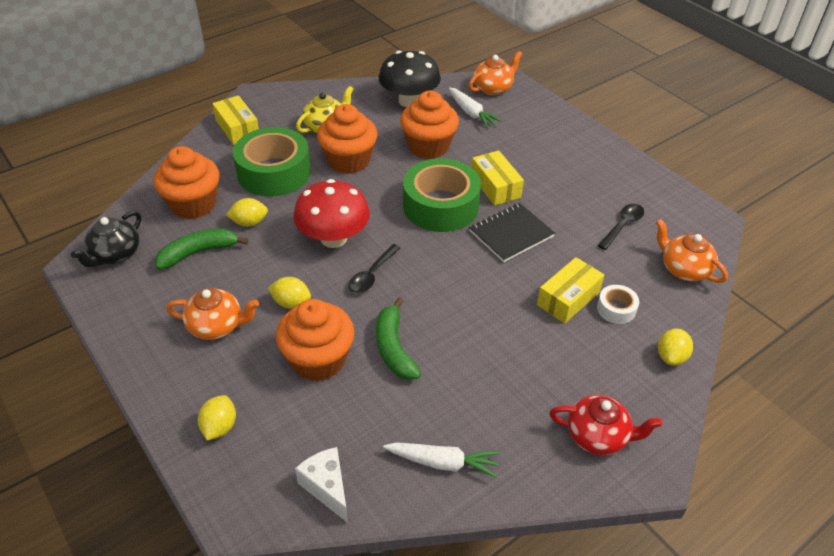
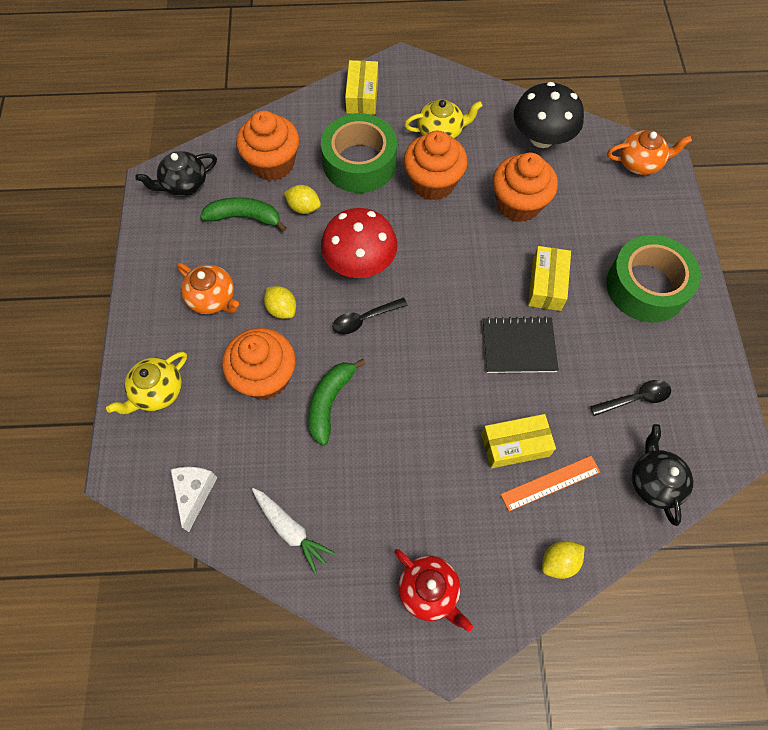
camera: 35 degrees right, 20 degrees up
(220, 427) = (157, 392): yellow lemon -> yellow teapot
(440, 206) = (478, 279): green tape -> green tape (646, 286)
(471, 113) = (592, 184): white carrot -> none
(616, 309) = (550, 483): white tape -> orange ruler
(683, 269) = (654, 482): orange teapot -> black teapot

